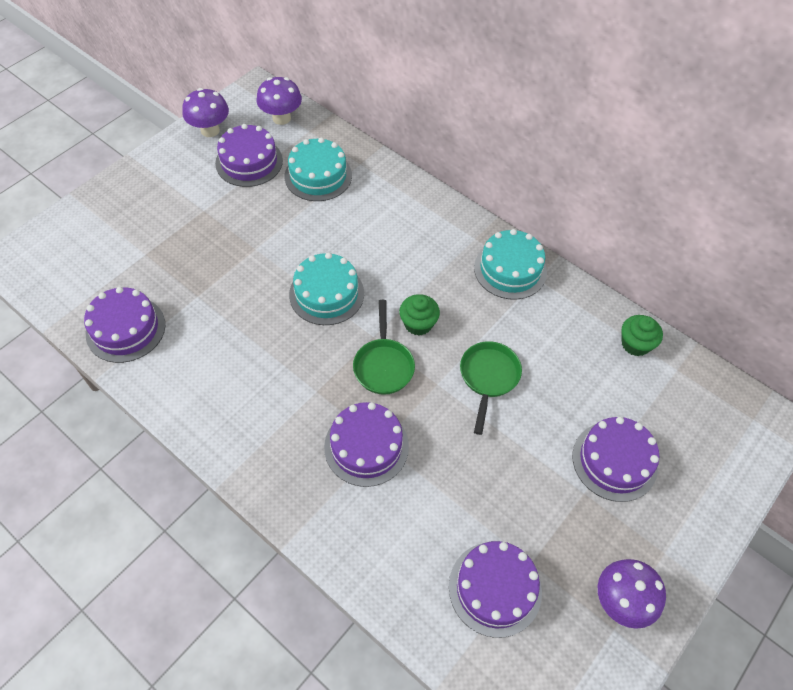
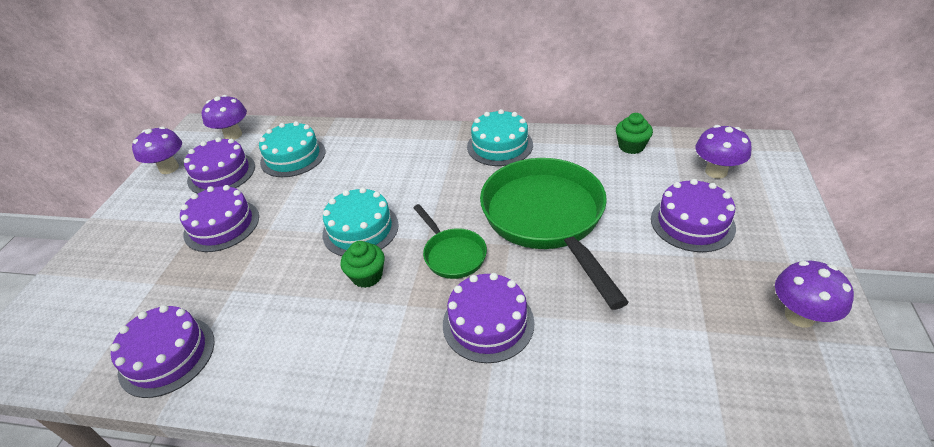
camera: 25 degrees left, 15 degrees down
(418, 324) = (458, 212): green cupcake -> green cupcake (367, 276)
(488, 378) = (546, 219): green pan -> green pan, size x2.07
(495, 588) = (699, 369): purple cake -> purple cake (222, 225)
(691, 422) = (716, 172): none -> purple mushroom

